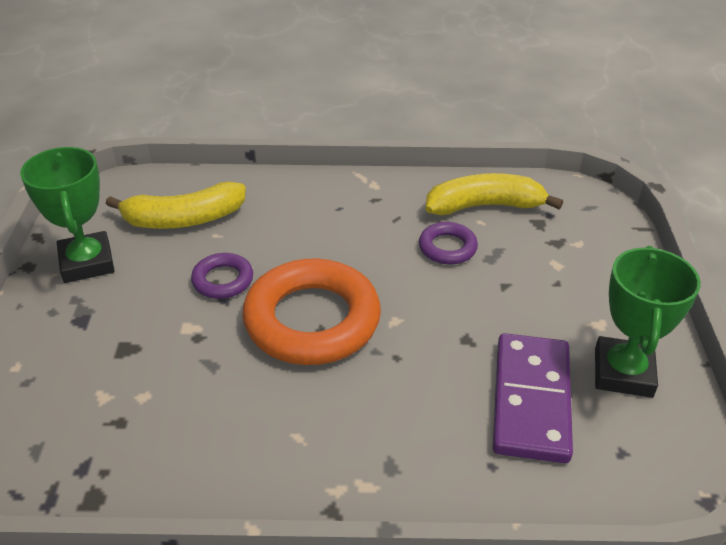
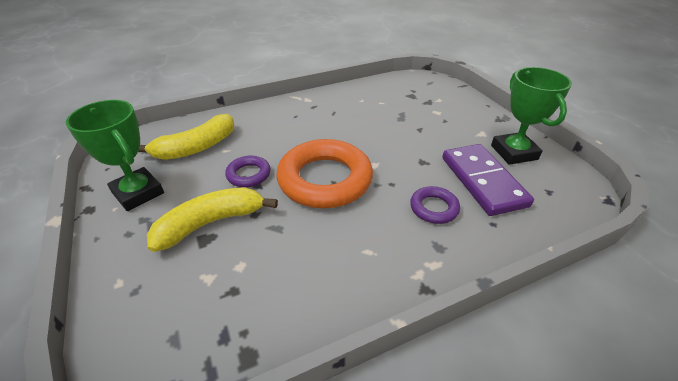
camera: 25 degrees left, 0 degrees up
(447, 247) = (374, 119): purple ring -> purple ring (434, 208)
(484, 206) = (377, 95): yellow banana -> yellow banana (210, 223)

